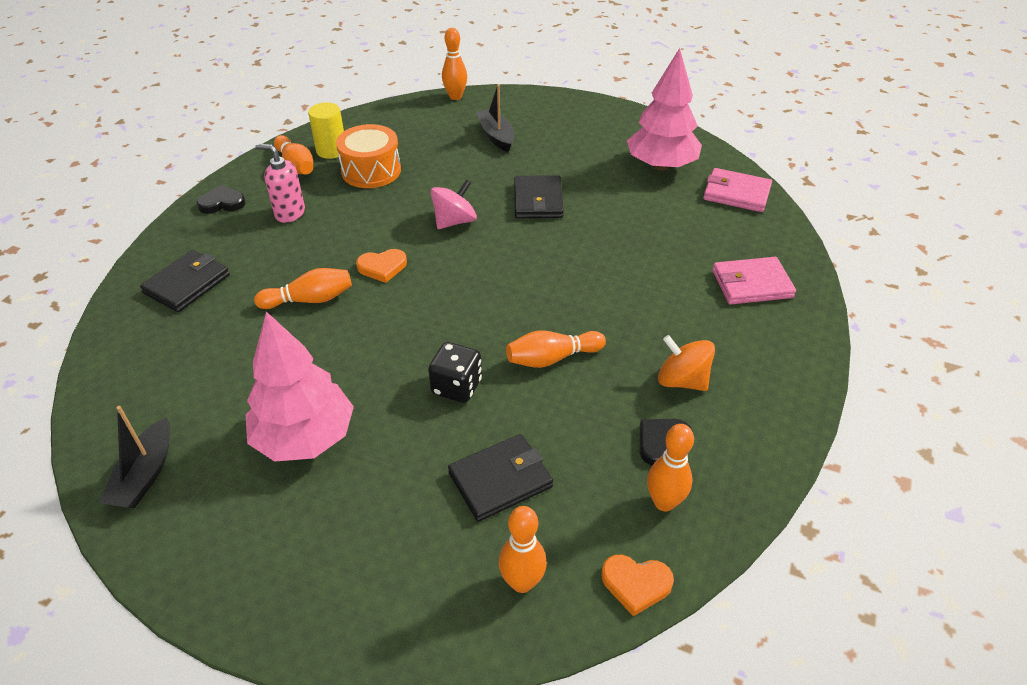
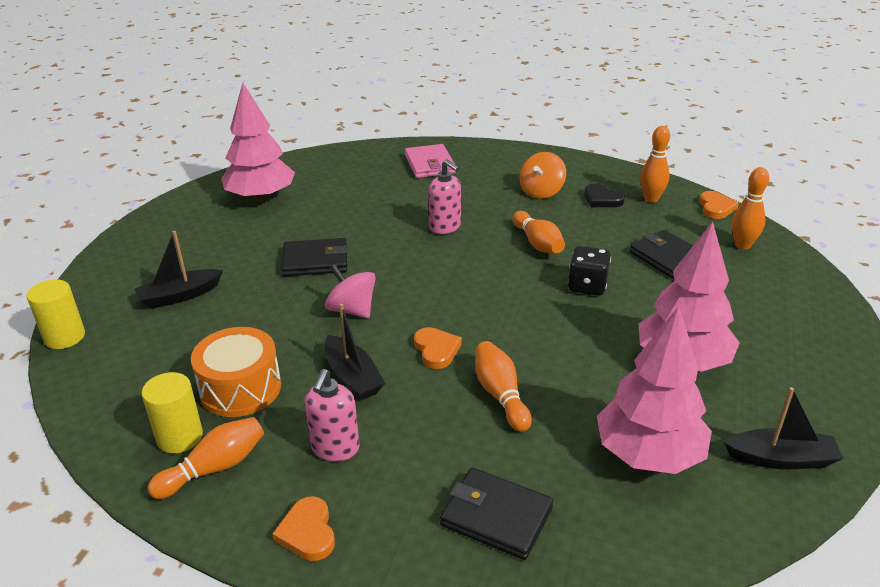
camera: 95 degrees left, 10 degrees down
(199, 380) = (648, 454): none -> pink tree
(222, 203) = (307, 532): black heart -> orange heart
(364, 221) = (353, 376): none -> black boat
(455, 97) = (65, 337): orange bowling pin -> yellow cylinder
(594, 287) = (445, 227): none -> pink soap dispenser
(736, 193) = (310, 165): pink wallet -> none

